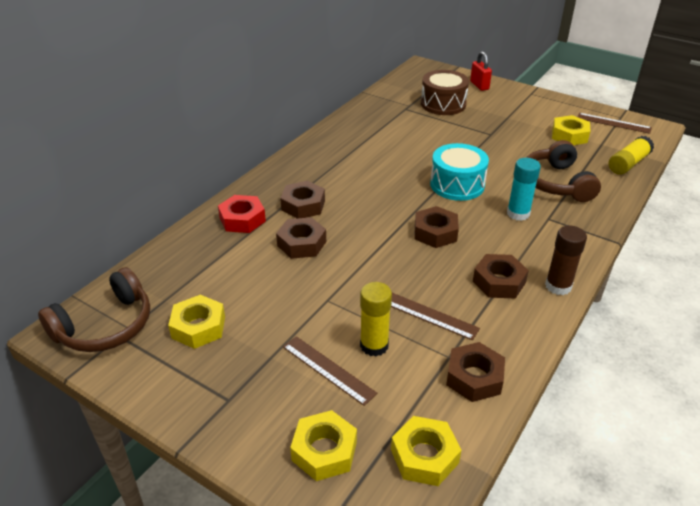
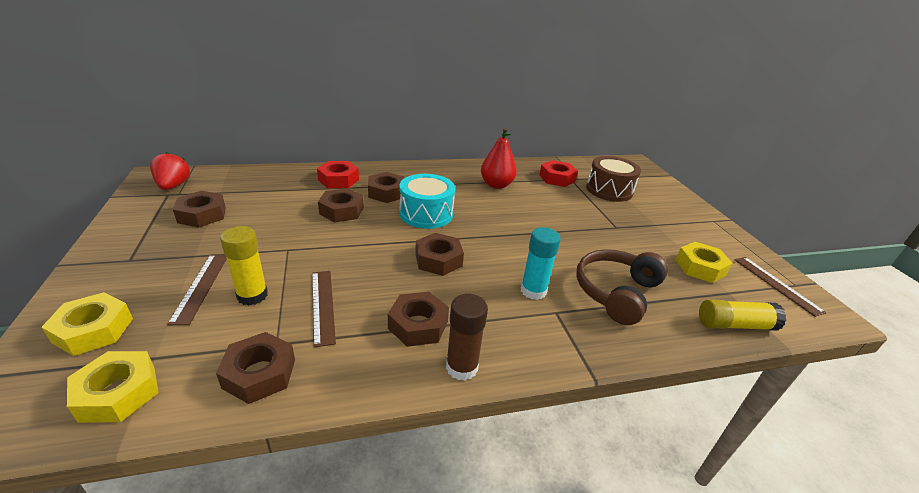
camera: 40 degrees right, 5 degrees down
(105, 326) = (173, 186): brown headphones -> red strawberry
(198, 327) = (202, 215): yellow nut -> brown nut
(367, 146) = (496, 185): none -> red pear
(396, 114) = (557, 178): none -> red nut
(457, 185) = (518, 242): turquoise drum -> turquoise drum (426, 214)
(479, 85) = (667, 194): red padlock -> none

